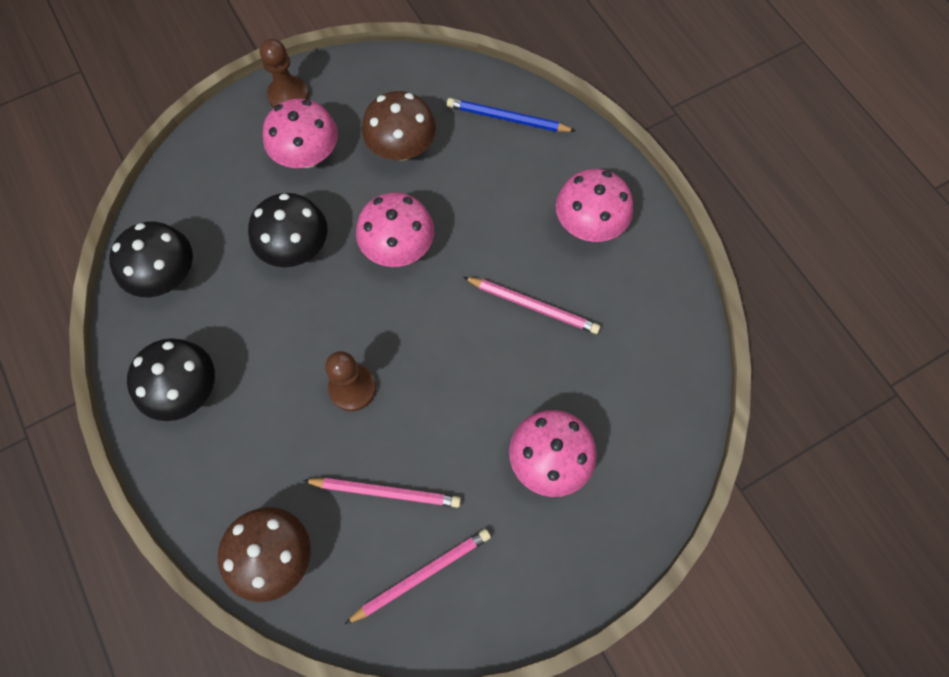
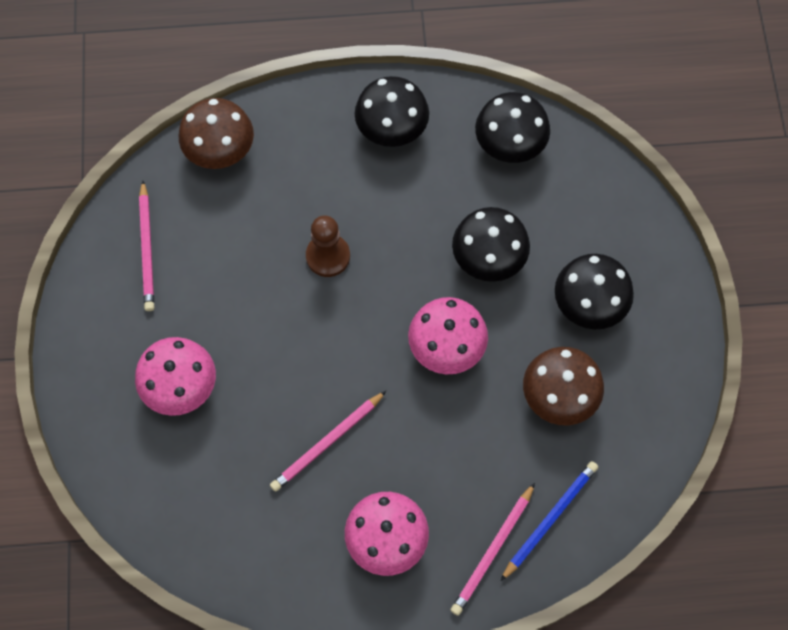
camera: 115 degrees right, 0 degrees up
(288, 95) = (671, 313): brown pawn -> none
(307, 156) = (588, 305): pink mushroom -> black mushroom
(385, 492) = (226, 248): pink pencil -> pink pencil (493, 551)

